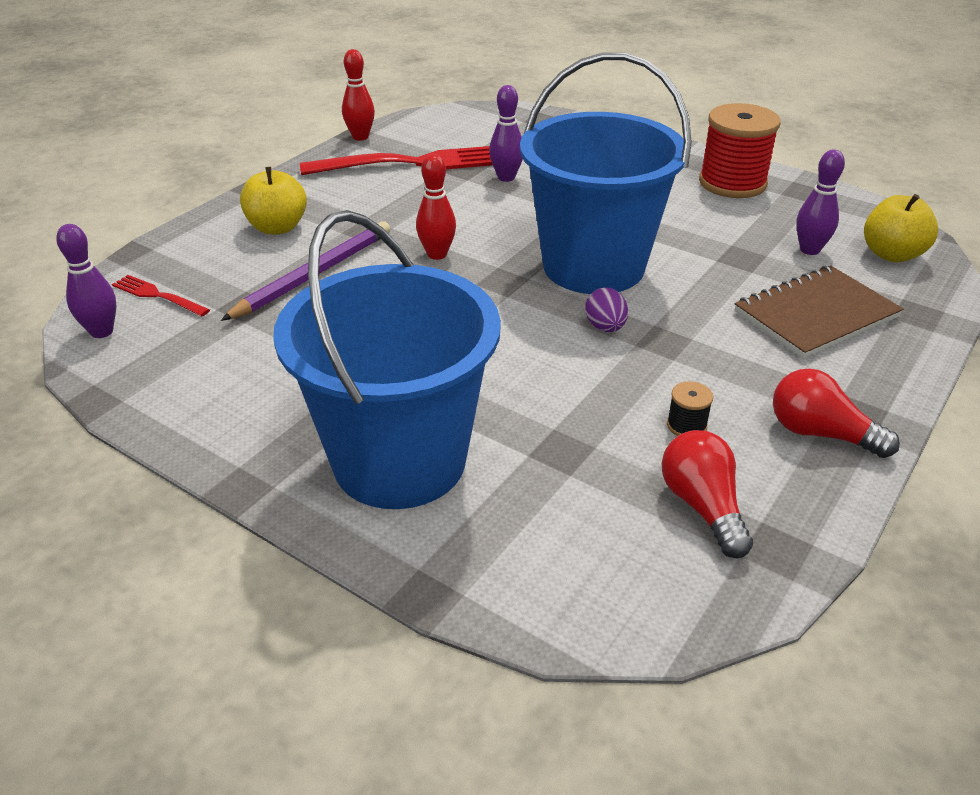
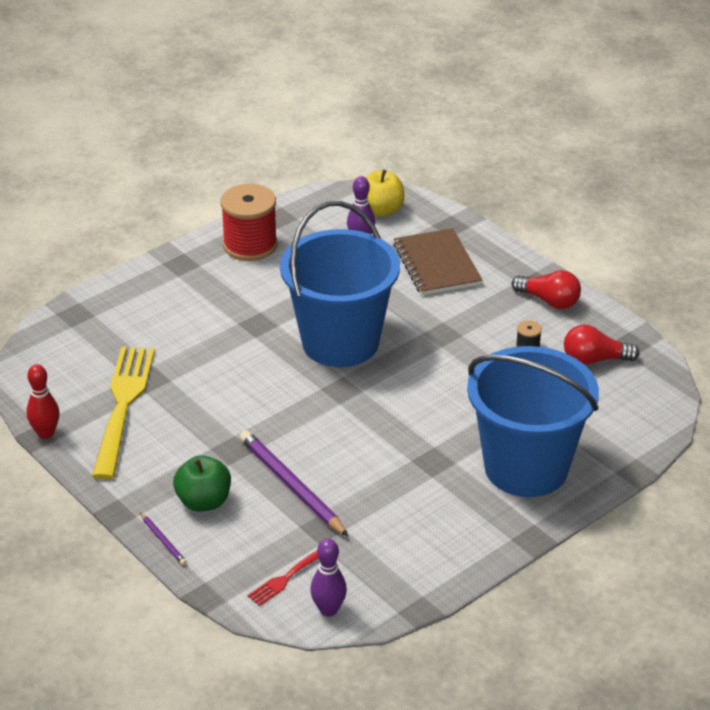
camera: 75 degrees left, 0 degrees up
(214, 216) = (163, 540): none -> purple pencil
(277, 227) = (204, 502): yellow apple -> green apple
(416, 163) = (123, 405): red fork -> yellow fork
(437, 254) = (289, 416): red bowling pin -> none
(506, 177) = (179, 357): purple bowling pin -> none
(605, 327) = (418, 354): purple egg -> none
(820, 433) = (549, 301): red light bulb -> red light bulb turned 105 degrees counterclockwise

